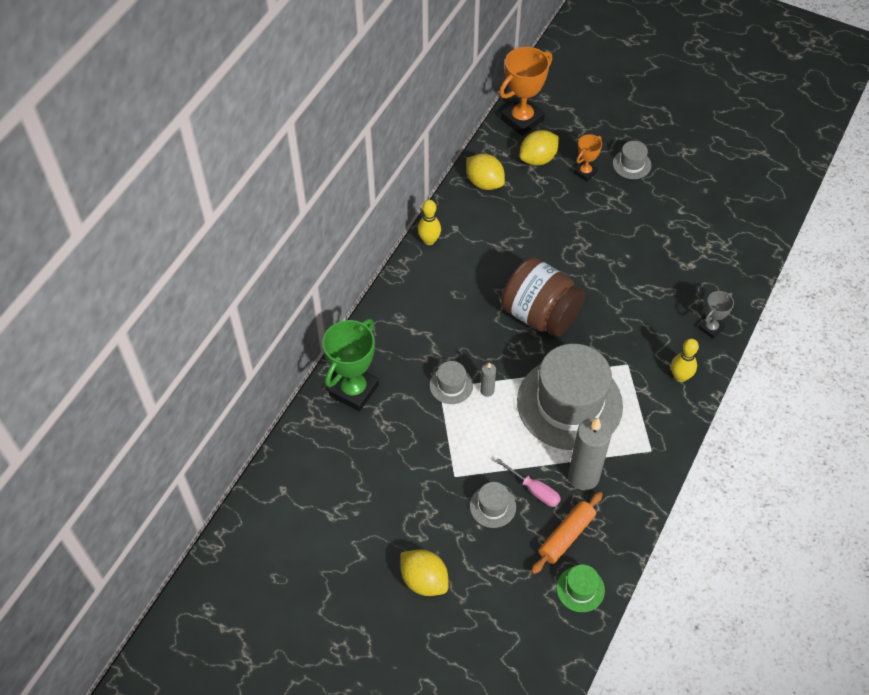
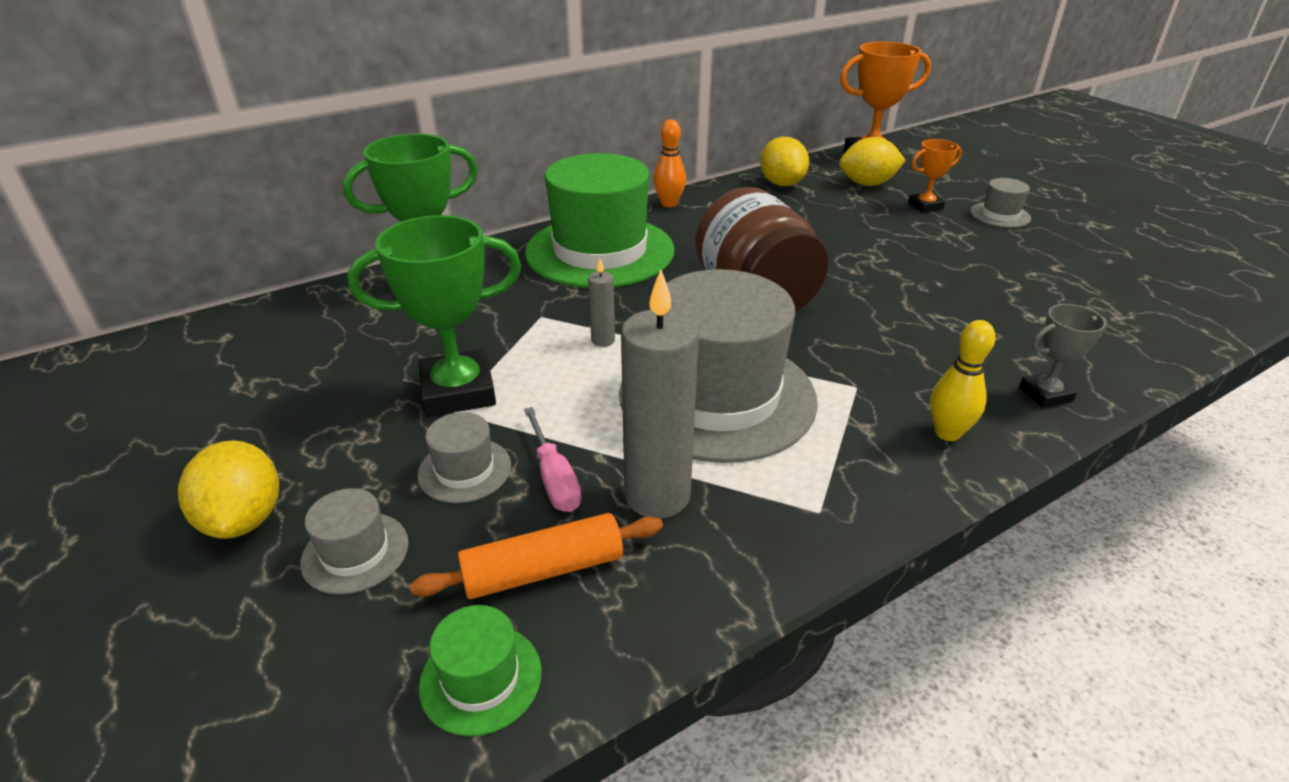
camera: 30 degrees right, 20 degrees down
(425, 313) = (600, 251): none -> green hat
(429, 240) = (669, 204): yellow bowling pin -> orange bowling pin
(446, 463) = (458, 391): none -> green trophy
(451, 385) = (559, 319): grey hat -> grey hat (355, 552)

